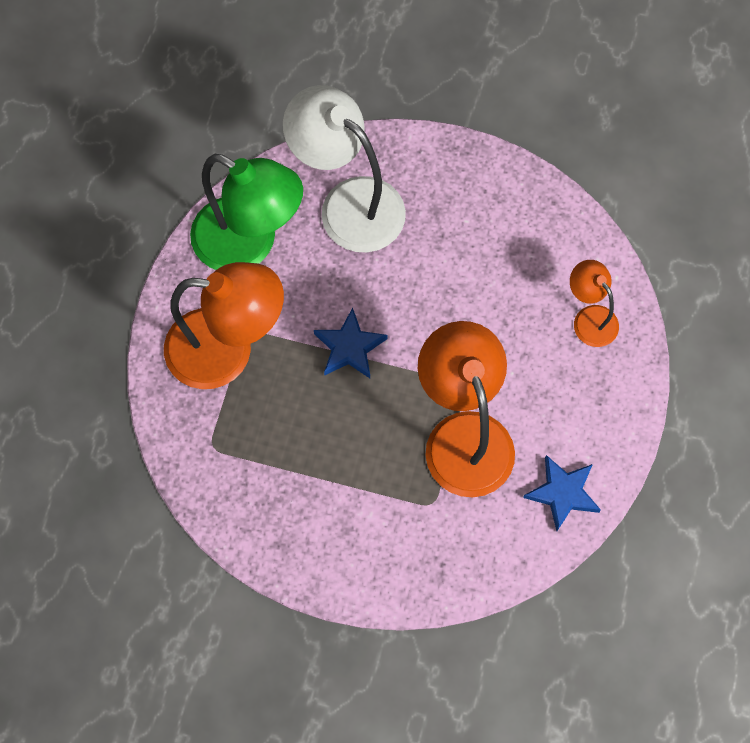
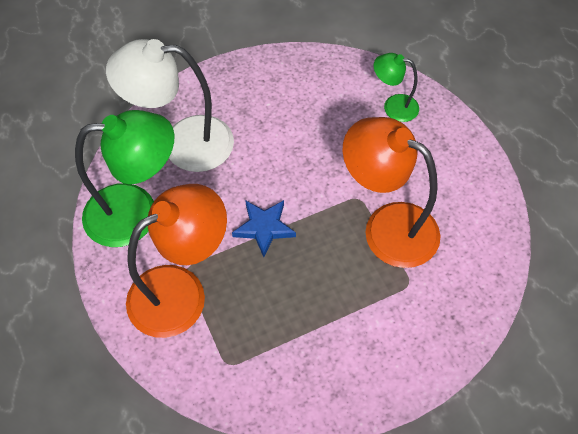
camera: 40 degrees left, 10 degrees down
(562, 493) = (478, 214): blue star -> none
(589, 318) = (393, 106): orange lamp -> green lamp

